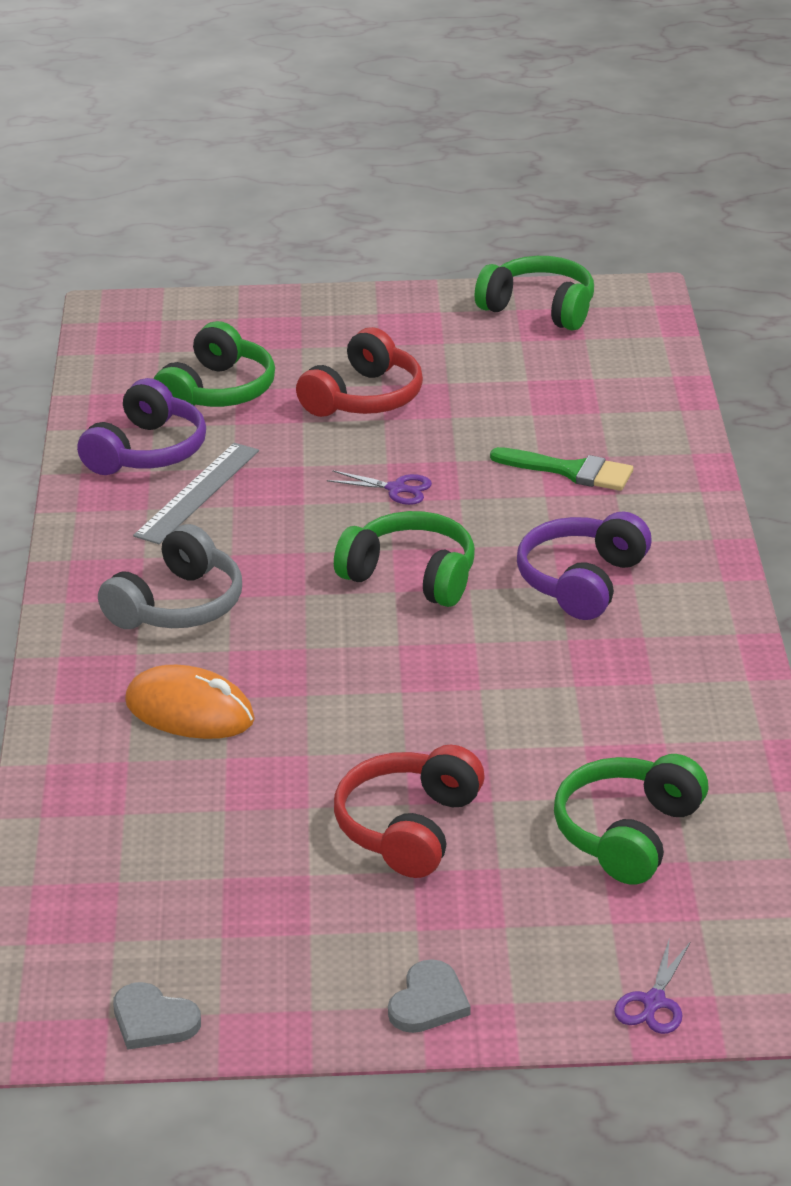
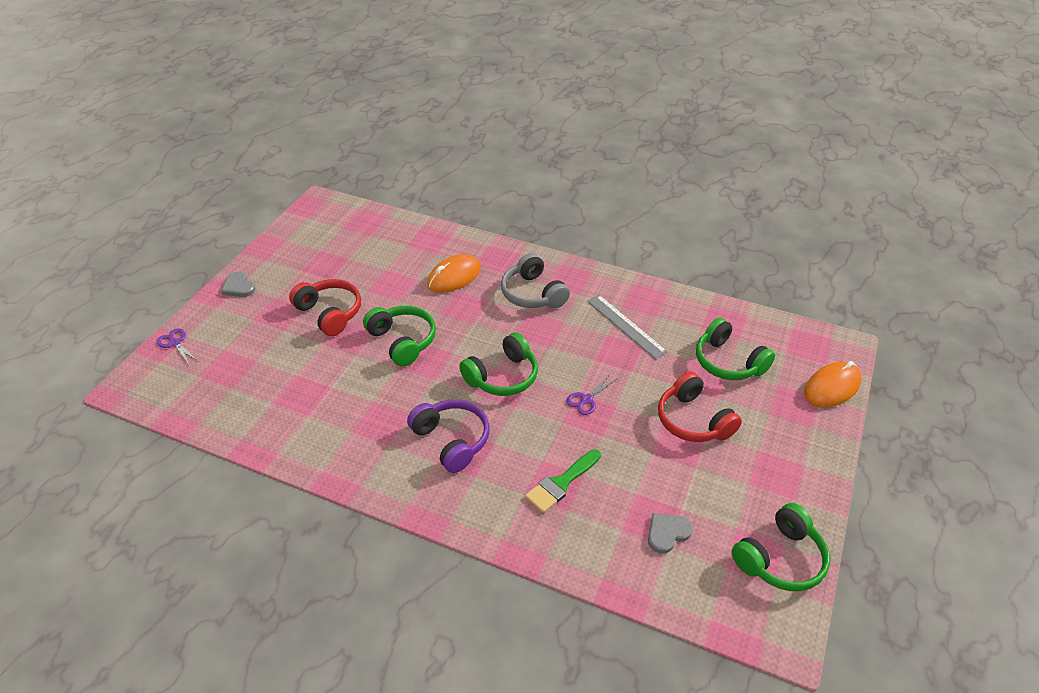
camera: 115 degrees right, 10 degrees up
(147, 451) = (676, 319): purple headphones -> none
(153, 1020) = (296, 225): grey heart -> grey heart (667, 533)
(211, 310) = (832, 387): none -> orange mouse
(628, 834) = (264, 375): green headphones -> green headphones (402, 341)

